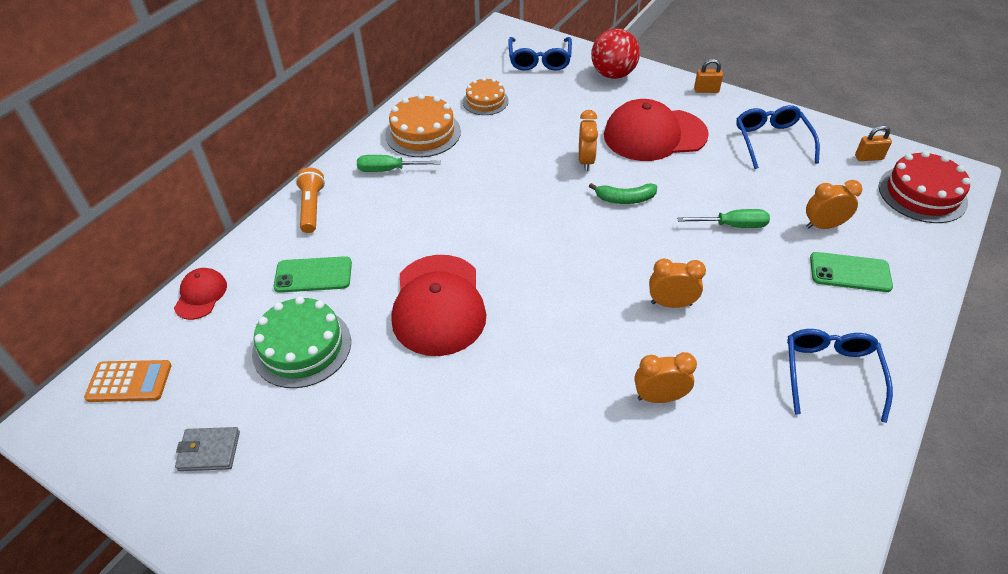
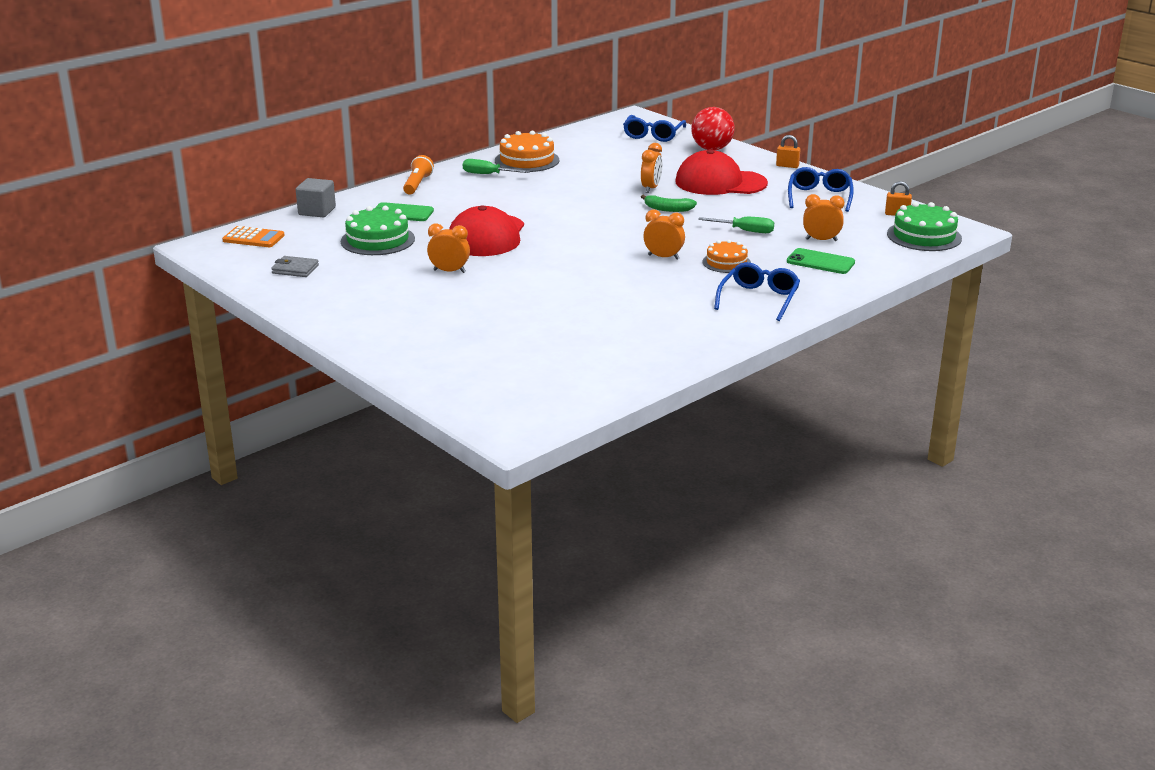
camera: 15 degrees right, 20 degrees down
(201, 295) = (317, 211): red cap -> grey cube
(485, 101) = (590, 150): orange cake -> orange cake (726, 262)
(659, 397) = (620, 291): orange clock -> orange clock (449, 271)
(922, 194) = (924, 236): red cake -> green cake

